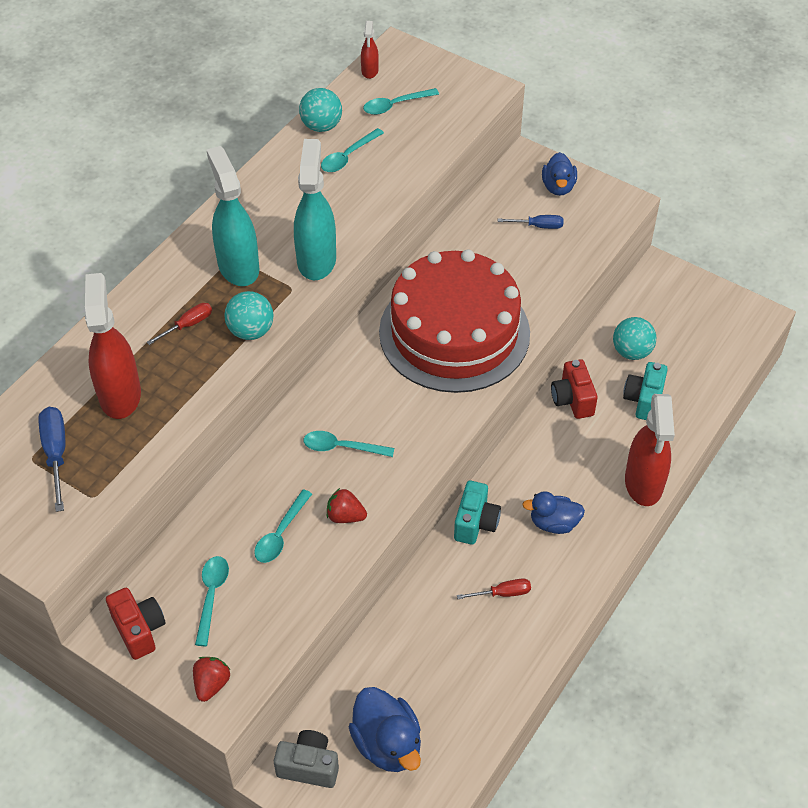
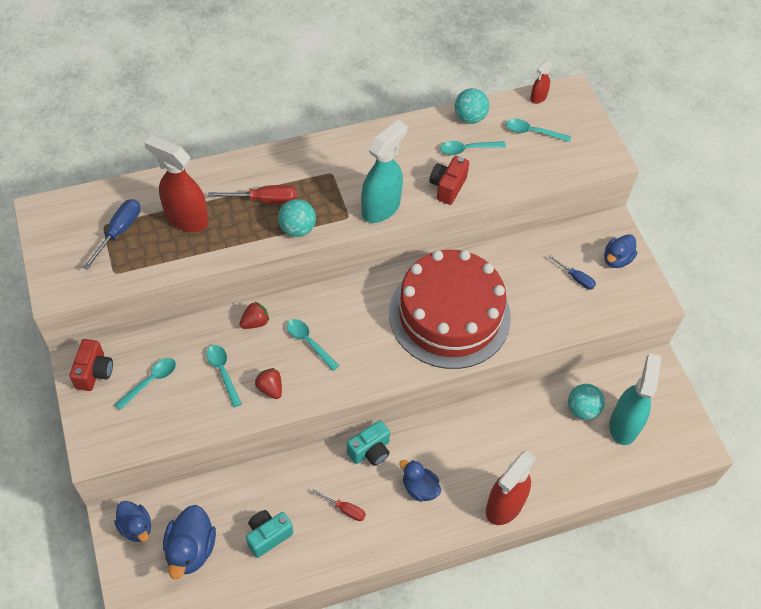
camera: 35 degrees right, 5 degrees up
(120, 394) = (186, 218): red spray bottle -> red spray bottle turned 90 degrees counterclockwise
(188, 325) = (264, 200): red screwdriver -> red screwdriver, size x1.54
(211, 684) = (102, 435): red strawberry -> red strawberry (255, 322)
(238, 266) = (329, 181): turquoise spray bottle -> turquoise spray bottle (624, 424)
(280, 534) = (223, 372): turquoise spoon -> turquoise spoon turned 90 degrees clockwise
(309, 766) = (136, 527): grey camera -> blue duck
(572, 400) = (510, 414): red camera -> red camera (447, 187)
(644, 400) = (558, 449): turquoise camera -> turquoise camera (268, 536)

